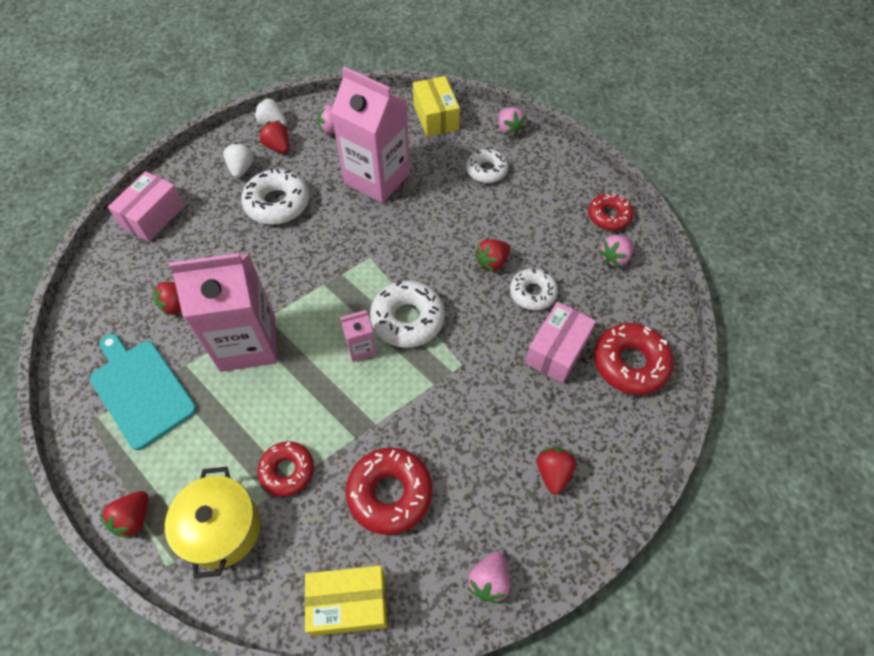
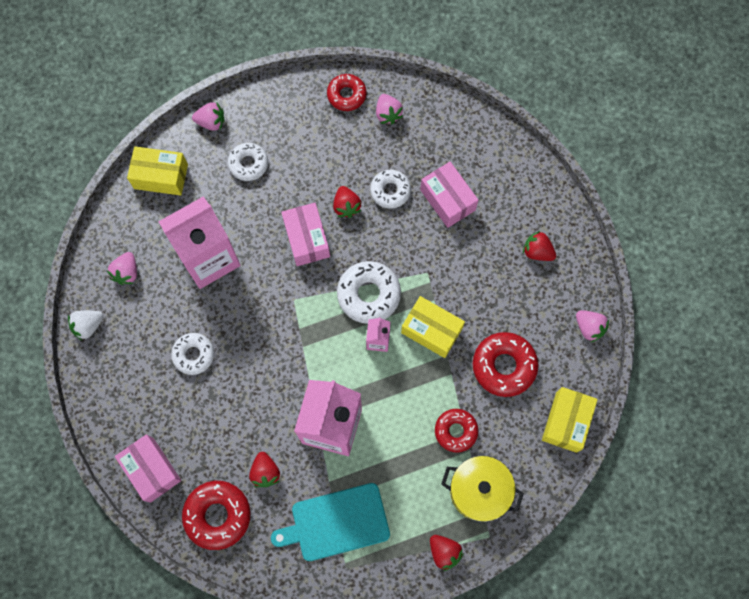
camera: 65 degrees left, 15 degrees up
(241, 169) = (133, 373): white strawberry -> none
(277, 203) = (194, 355): white donut -> white donut, size x0.66
(278, 147) = (122, 331): red strawberry -> none
(397, 396) = (431, 330): none -> yellow box
(438, 243) = (306, 239): none -> pink box
(630, 363) = (481, 156): red donut -> red donut (217, 515)

